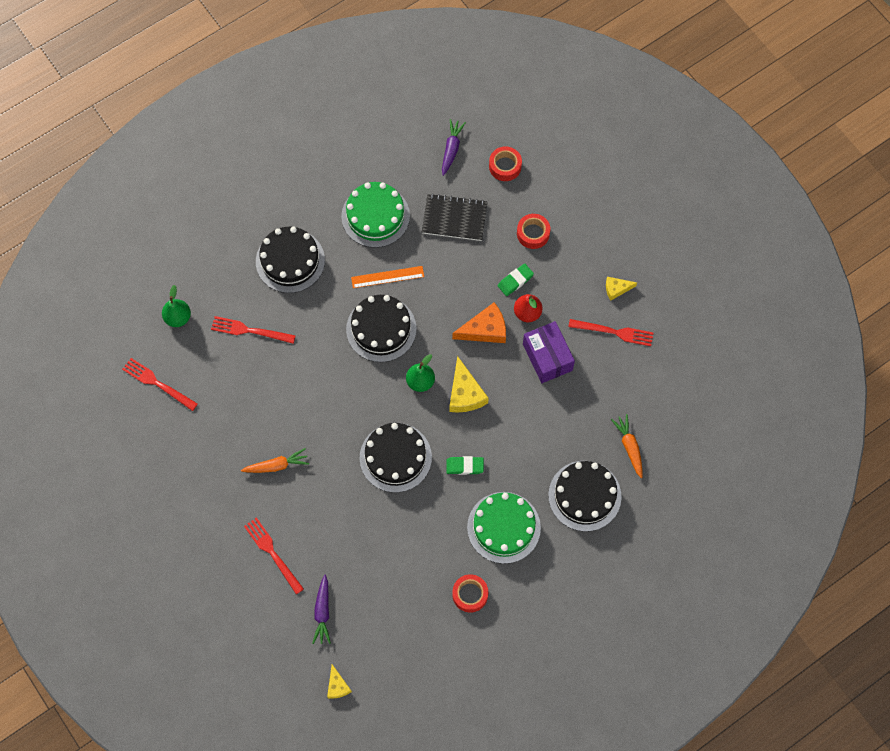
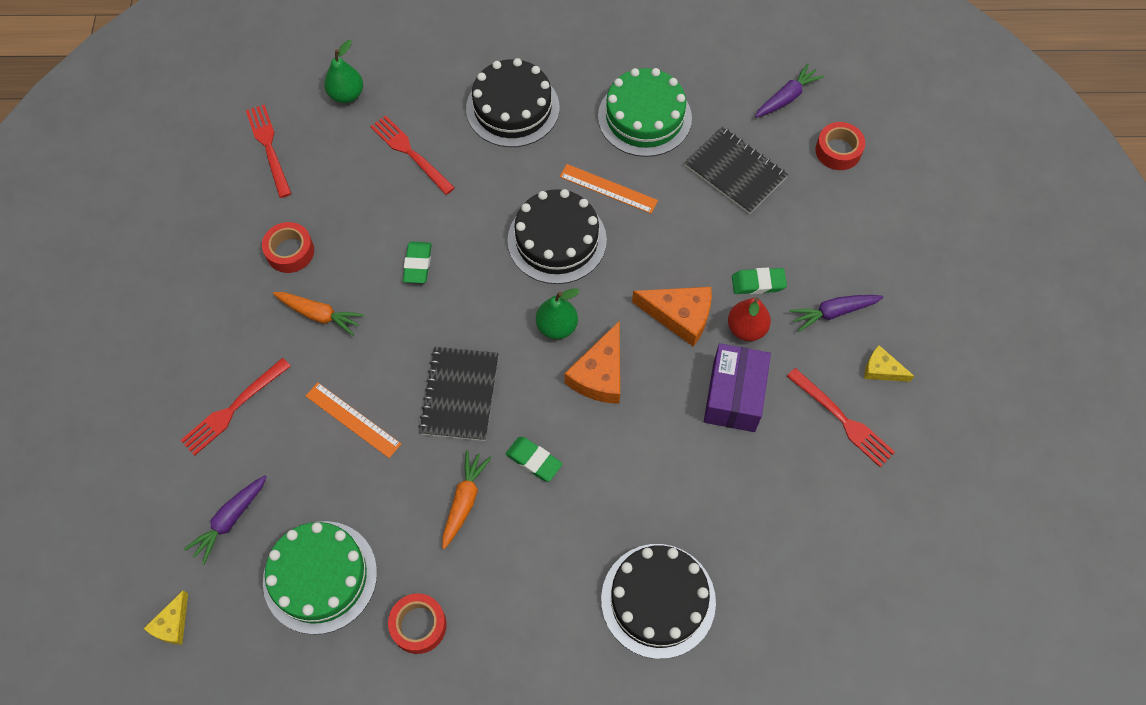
camera: 35 degrees right, 5 degrees down
(272, 553) = (232, 409): red fork -> red fork turned 135 degrees counterclockwise
(310, 397) = (417, 264): none -> green eraser
(346, 512) = (353, 420): none -> orange ruler
(395, 457) = (460, 395): black cake -> black notebook
(465, 393) = (600, 374): yellow cheese -> orange cheese
(503, 527) = (525, 569): green cake -> green cake (320, 576)
(533, 233) = (819, 243): red tape -> red tape (290, 251)
(569, 271) = (833, 312): none -> purple carrot
(629, 447) = (762, 577): orange carrot -> orange carrot (464, 501)

